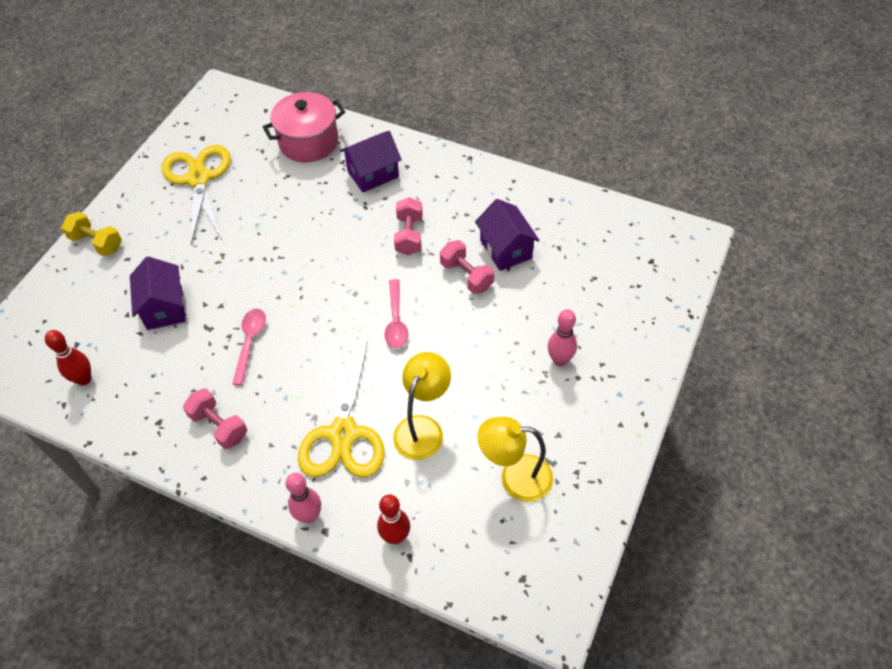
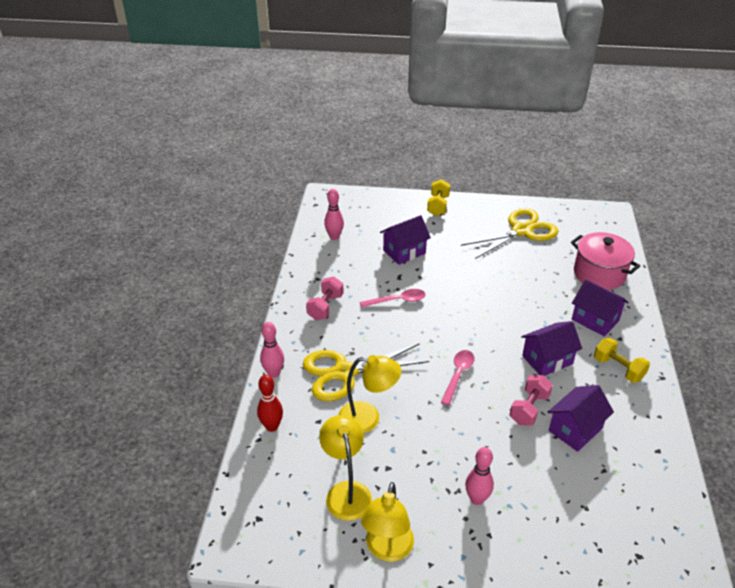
camera: 70 degrees right, 15 degrees down
(84, 379) = (334, 237): red bowling pin -> pink bowling pin
(396, 321) = (458, 375): pink spoon -> pink spoon turned 135 degrees clockwise
(409, 235) = (547, 360): pink dumbbell -> purple house
(445, 184) = (618, 369): none -> yellow dumbbell
(595, 458) = (387, 550): none -> yellow lamp

